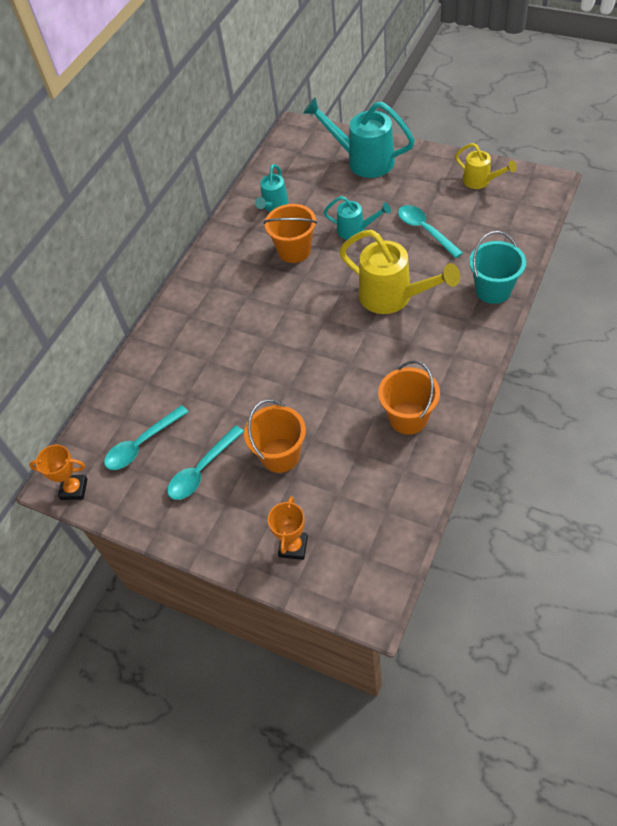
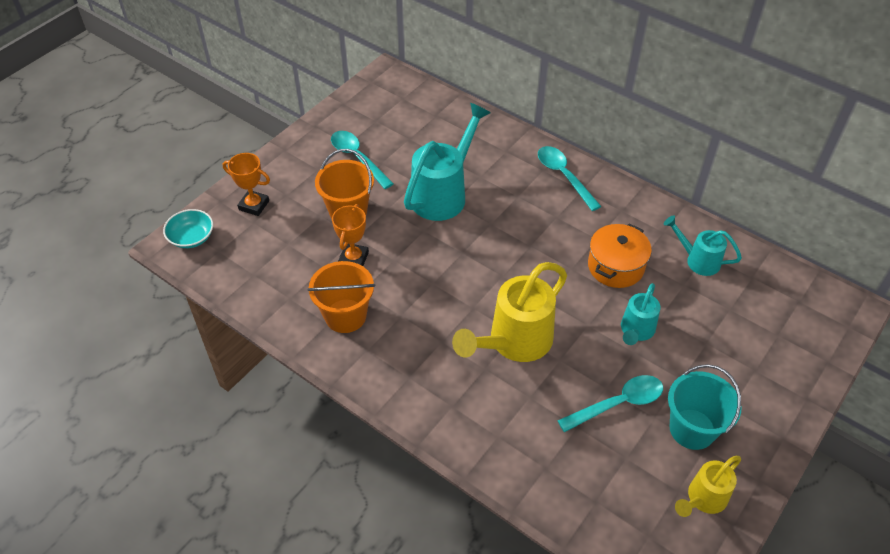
camera: 95 degrees right, 5 degrees down
(74, 489) = (376, 82): orange trophy -> orange trophy (353, 258)
(142, 444) = (402, 124): turquoise spoon -> turquoise spoon (564, 176)
(294, 250) = (616, 266): orange bucket -> orange pot
(355, 592) = (191, 237): none -> turquoise bowl
(363, 160) = (771, 369): turquoise watering can -> turquoise watering can (443, 194)
(493, 290) = (492, 448): turquoise bucket -> turquoise bucket (692, 429)

